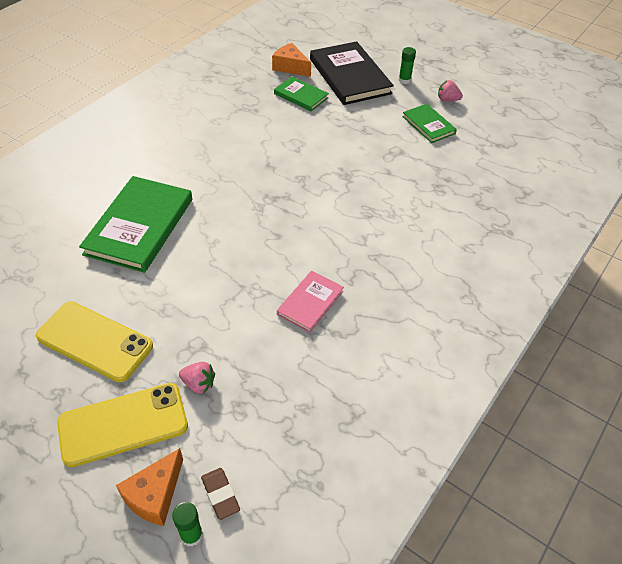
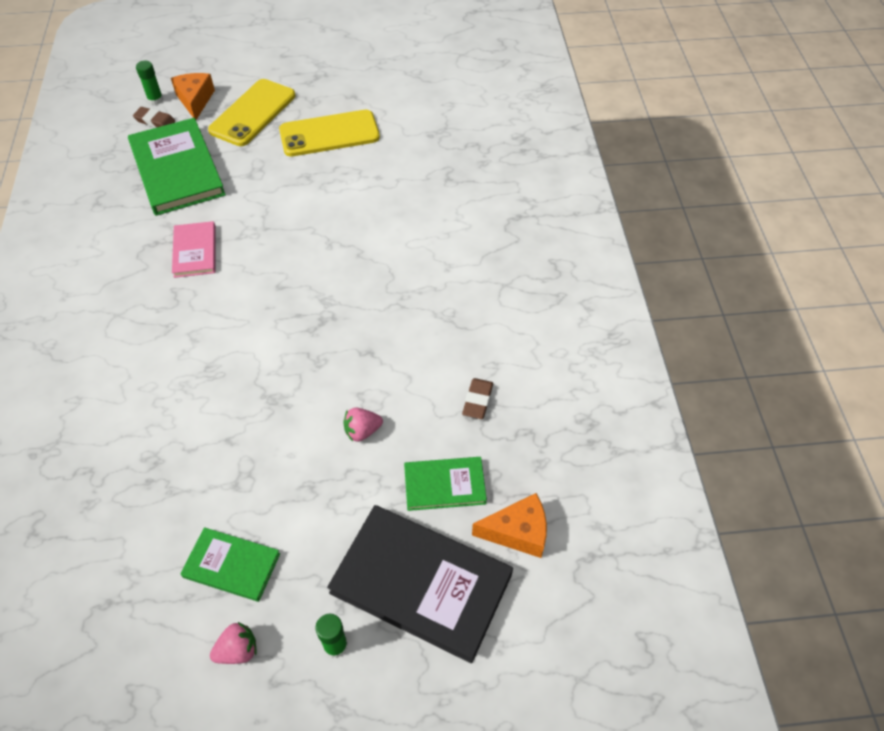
camera: 140 degrees right, 5 degrees up
(139, 226) = (408, 215): green book -> green book (177, 170)
(198, 384) = (228, 156): pink strawberry -> pink strawberry (362, 431)
(243, 113) = (477, 400): none -> brown eraser

